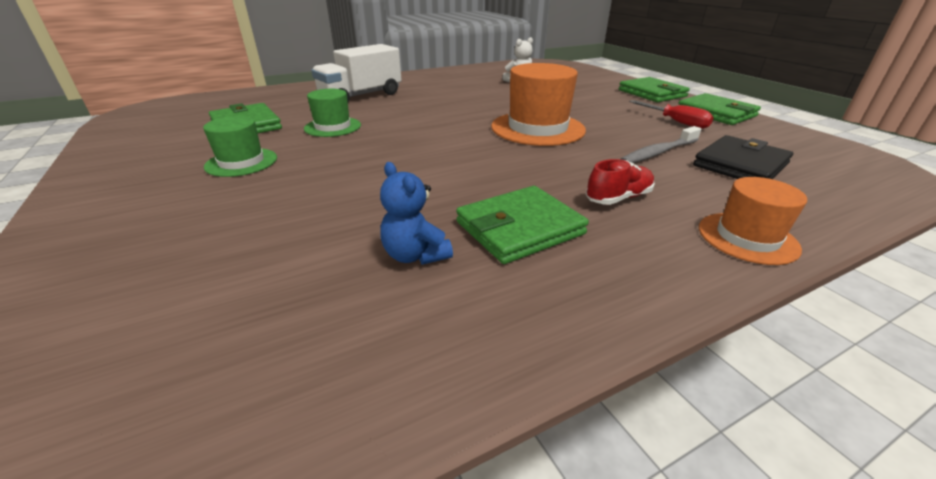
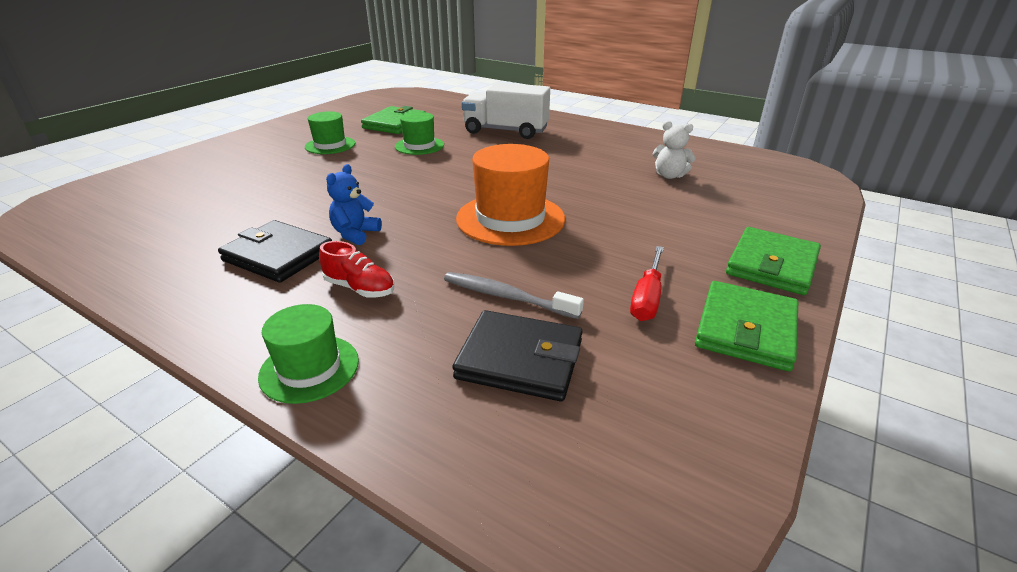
camera: 60 degrees right, 0 degrees up
(415, 255) = (226, 230): blue teddy bear -> blue teddy bear (355, 234)
(520, 228) = (278, 255): green wallet -> black wallet
(747, 238) = (309, 368): orange hat -> green hat

